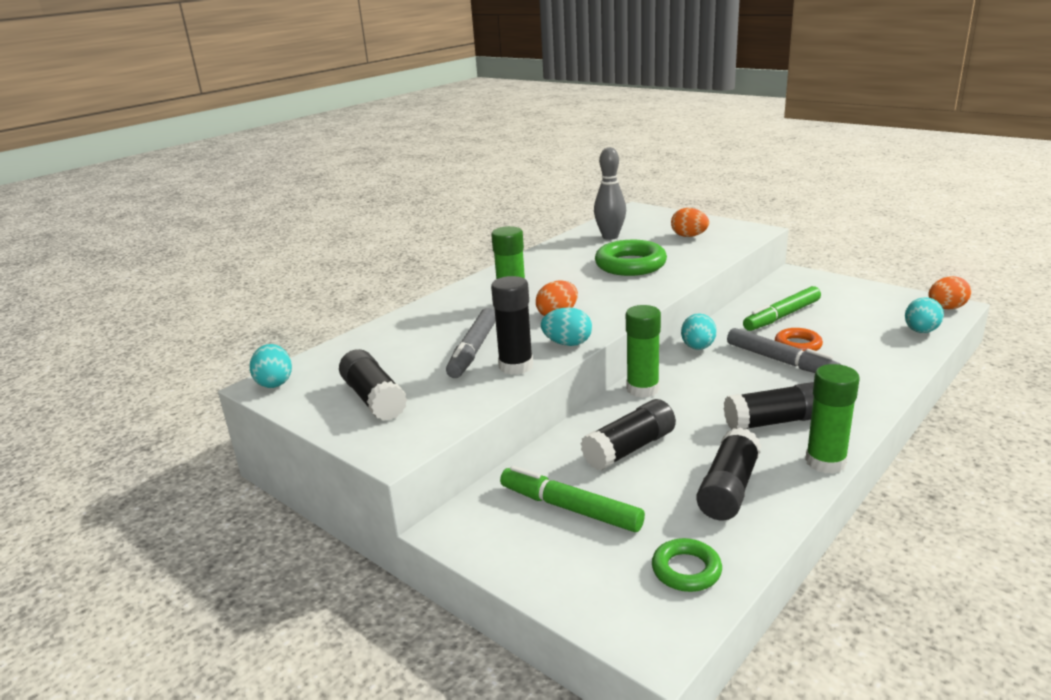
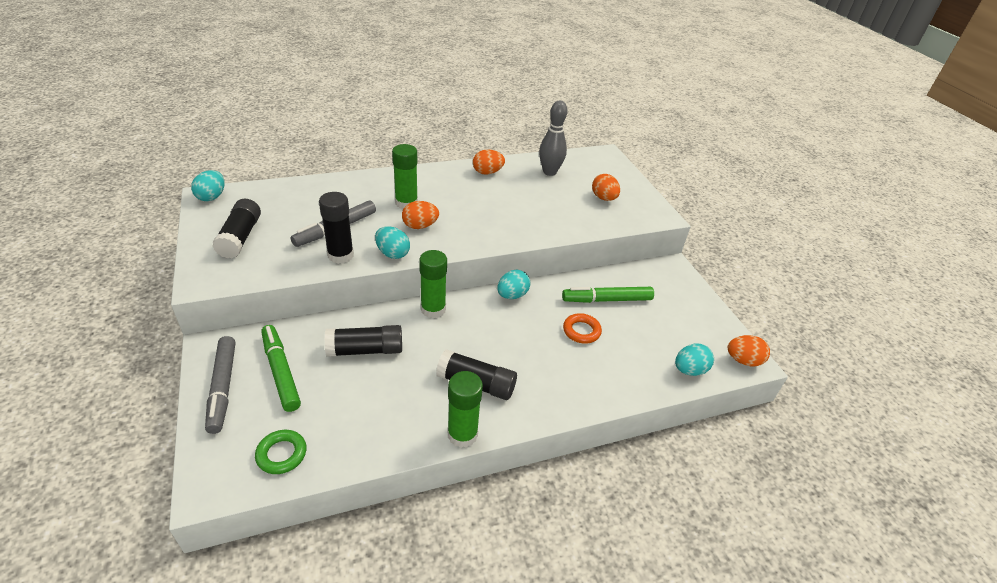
camera: 25 degrees right, 15 degrees up
(553, 256) = (487, 172): none -> orange egg
(630, 265) = (526, 205): green ring -> none
(728, 489) = (379, 415): black glue stick -> none
(780, 361) = (550, 337): grey marker -> grey marker (223, 388)

